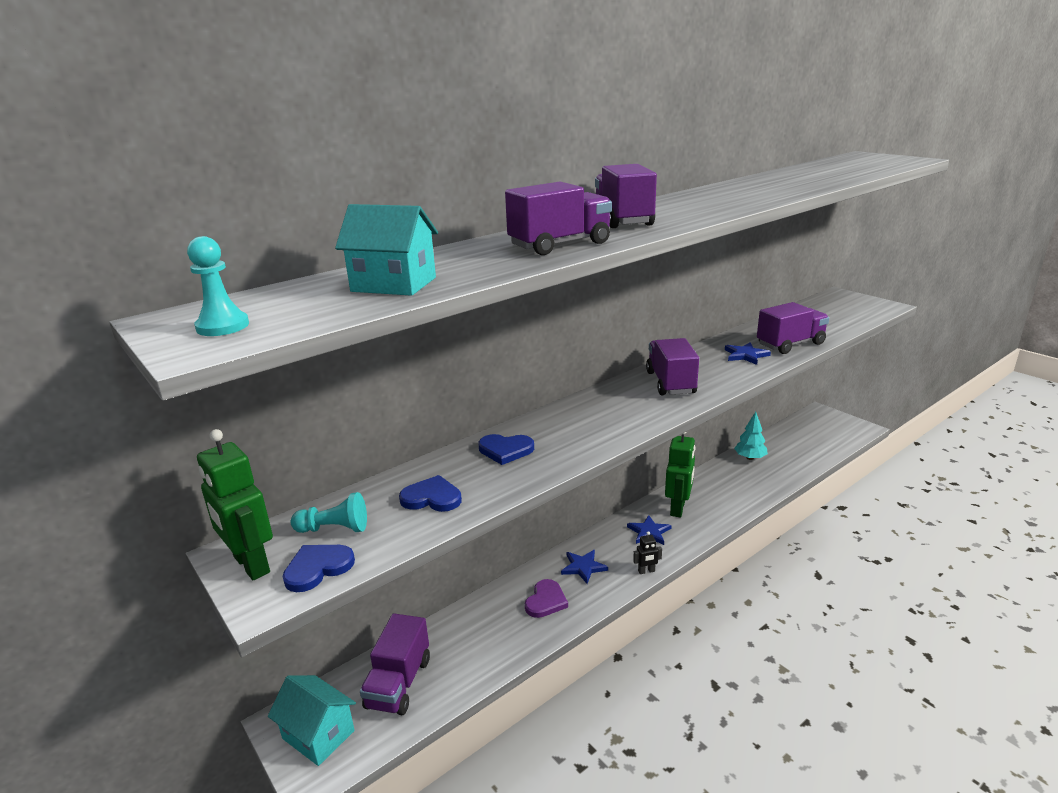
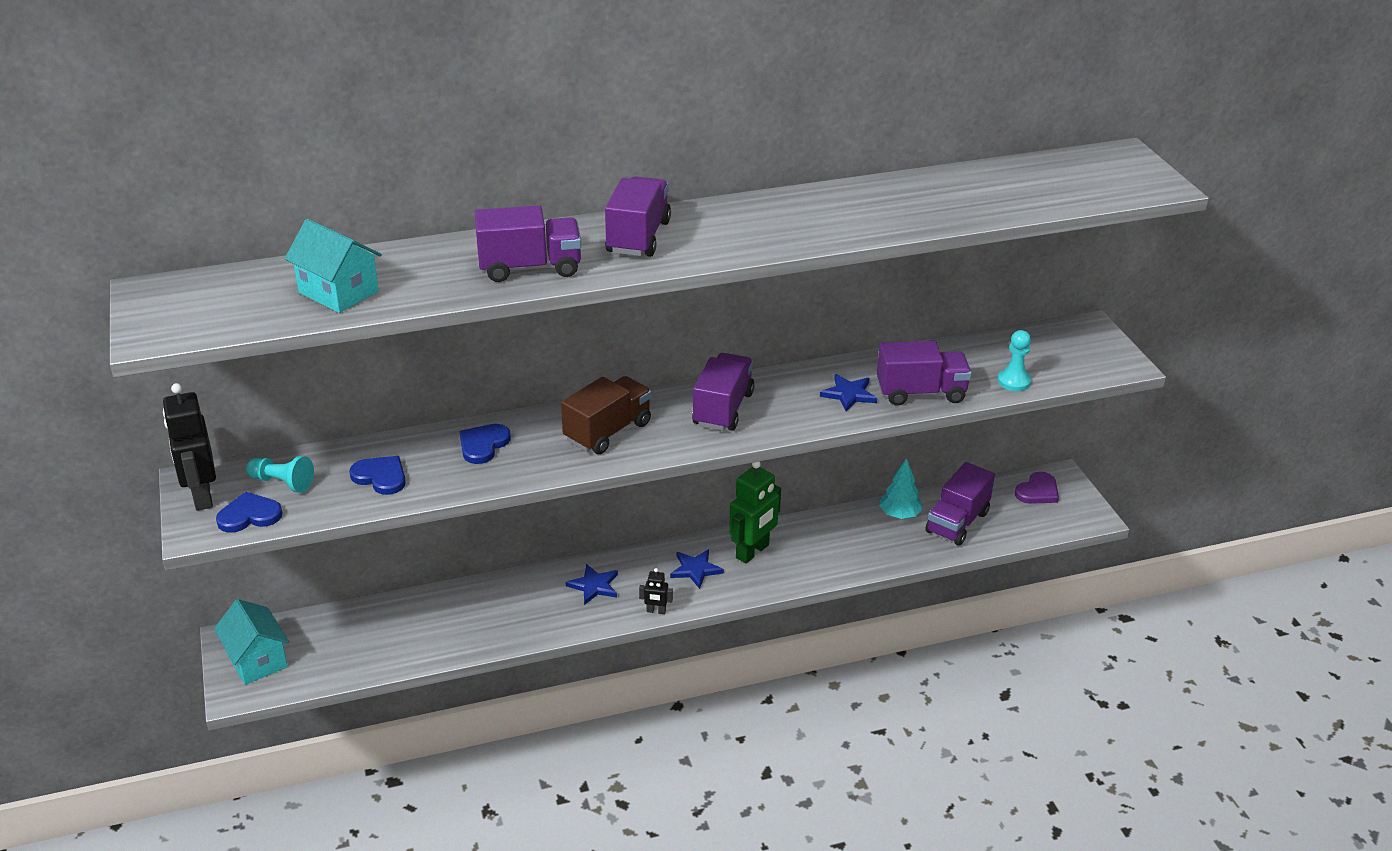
camera: 20 degrees right, 10 degrees up
(223, 326) = (180, 313): turquoise pawn -> turquoise pawn (1014, 381)
(251, 565) = (201, 496): green robot -> black robot
(399, 683) = (346, 640): purple truck -> purple truck (957, 522)
(505, 450) = (483, 445): blue heart -> blue heart turned 90 degrees clockwise
(546, 601) = (530, 608): purple heart -> purple heart (1037, 491)
(600, 416) = (607, 432): none -> brown truck

